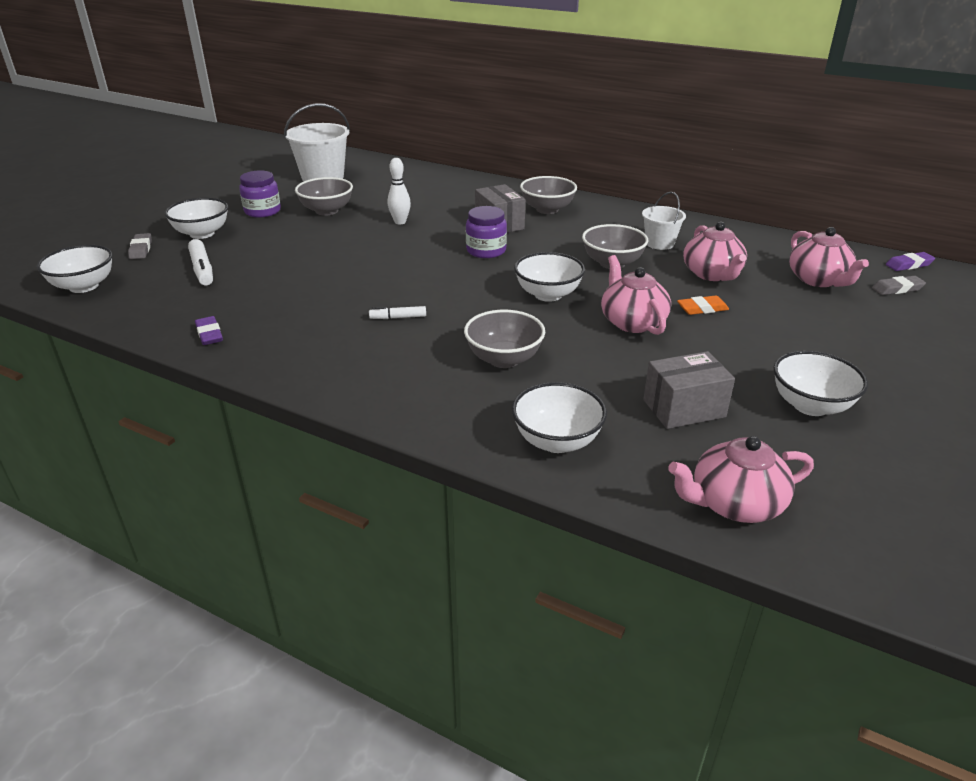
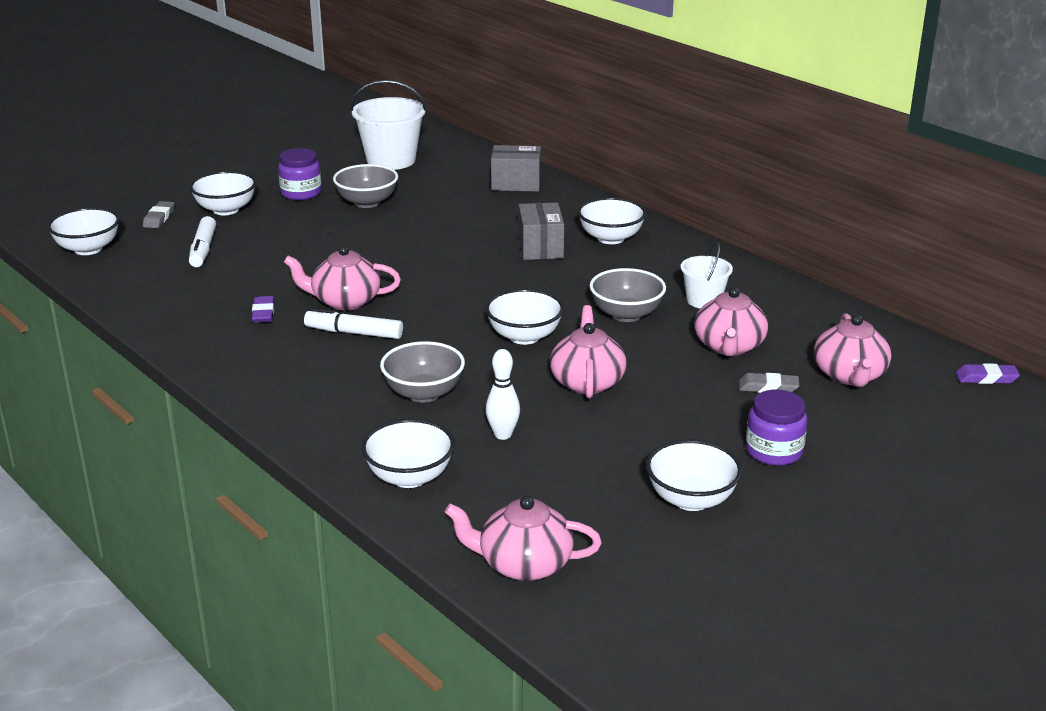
camera: 20 degrees right, 5 degrees down
(209, 334) = (171, 317): purple eraser -> purple eraser (263, 313)
(368, 292) = (345, 301): none -> pink teapot
(398, 317) = (354, 333): white marker -> white marker, size x1.66
(400, 222) = (434, 228): white bowling pin -> white bowling pin (503, 435)
(486, 251) = (500, 276): purple jar -> purple jar (774, 451)
(547, 209) = (610, 238): grey bowl -> white bowl
(684, 408) = (558, 475): grey box -> grey box (516, 184)
(702, 309) = (677, 382): orange eraser -> none
(897, 289) = (935, 403): grey eraser -> grey eraser (768, 387)

